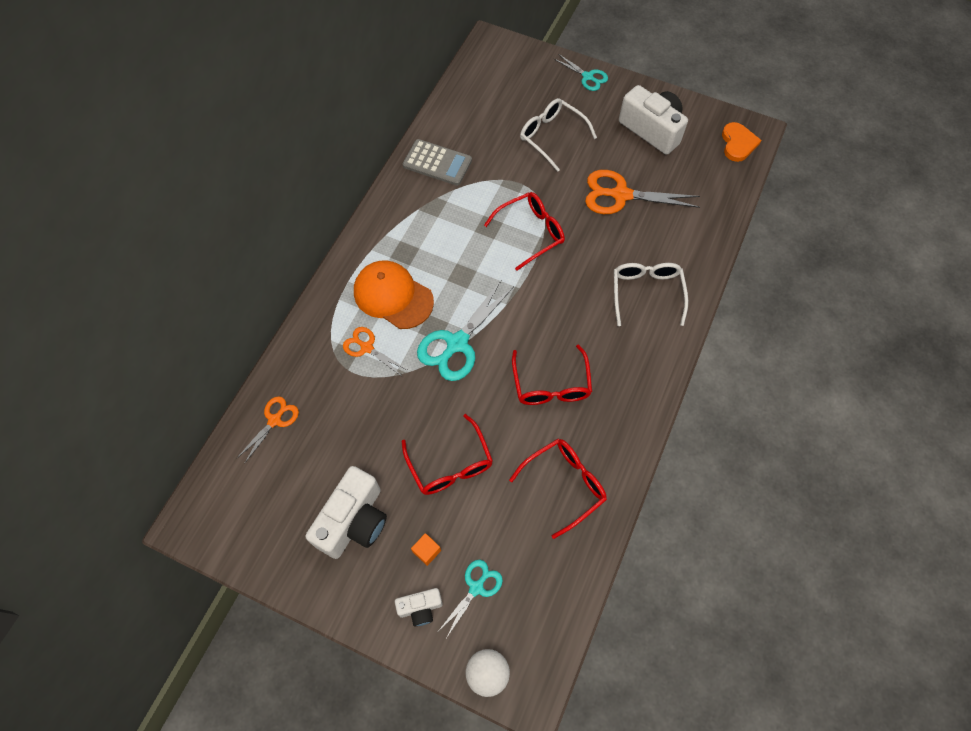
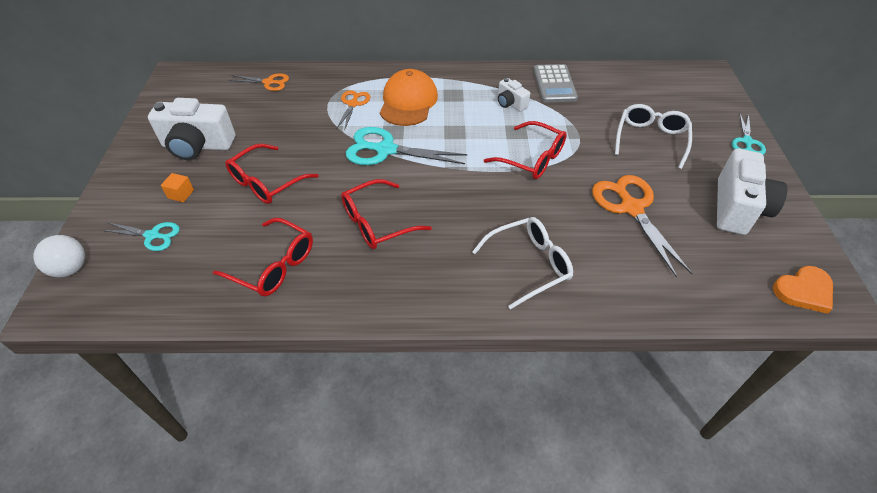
camera: 65 degrees right, 15 degrees down
(420, 608) = (128, 206): white camera -> white camera (510, 103)

